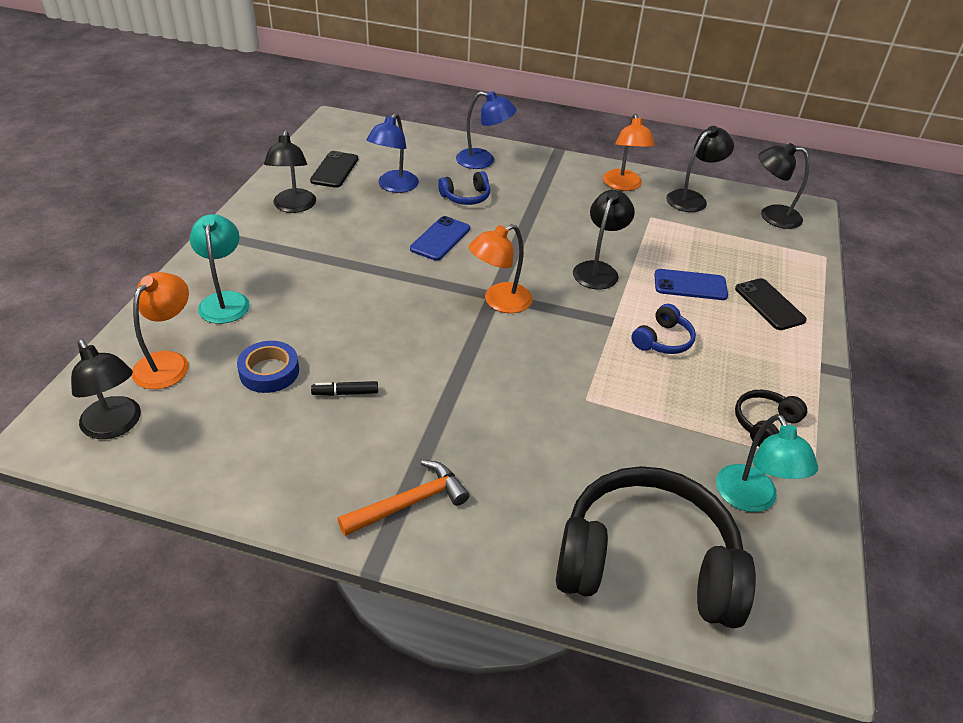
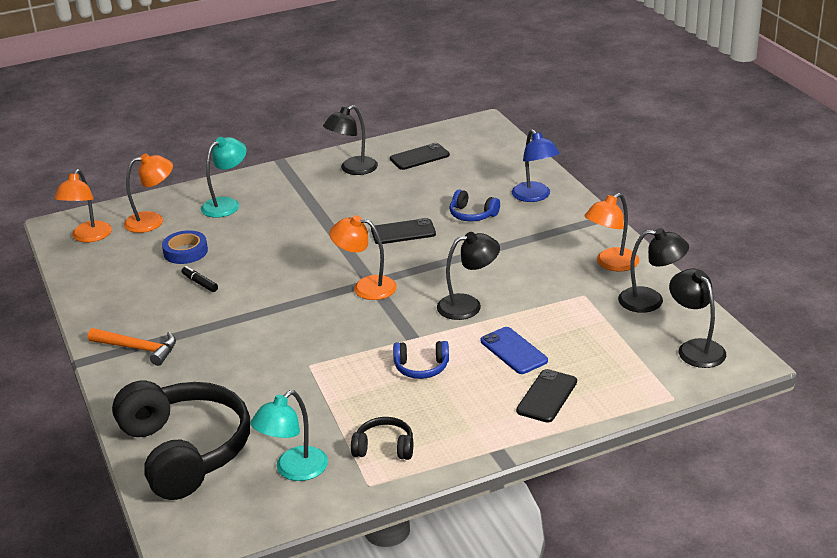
camera: 55 degrees right, 10 degrees down
(116, 426) = (88, 237): black lamp -> orange lamp
(394, 186) = (437, 185): blue lamp -> none
(440, 239) = (403, 232): blue phone -> black phone

